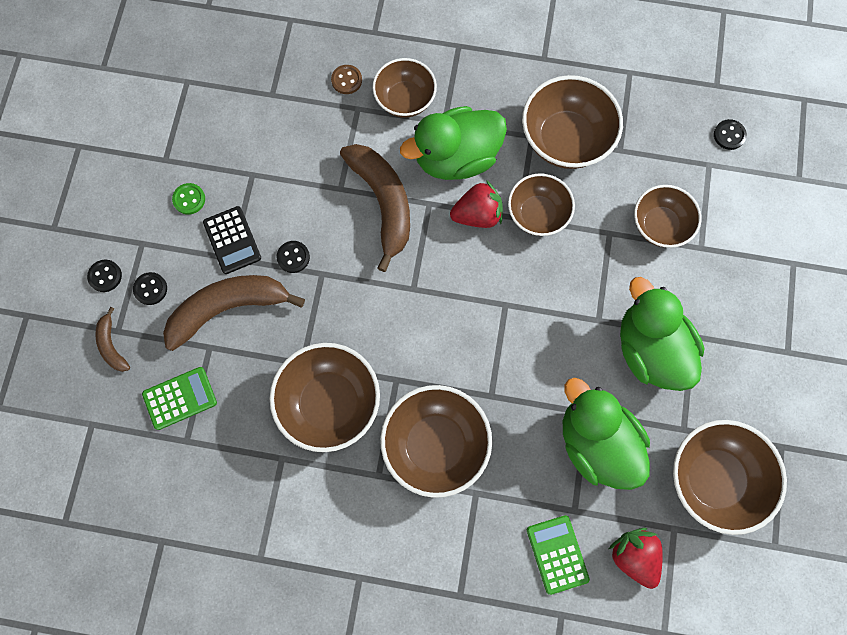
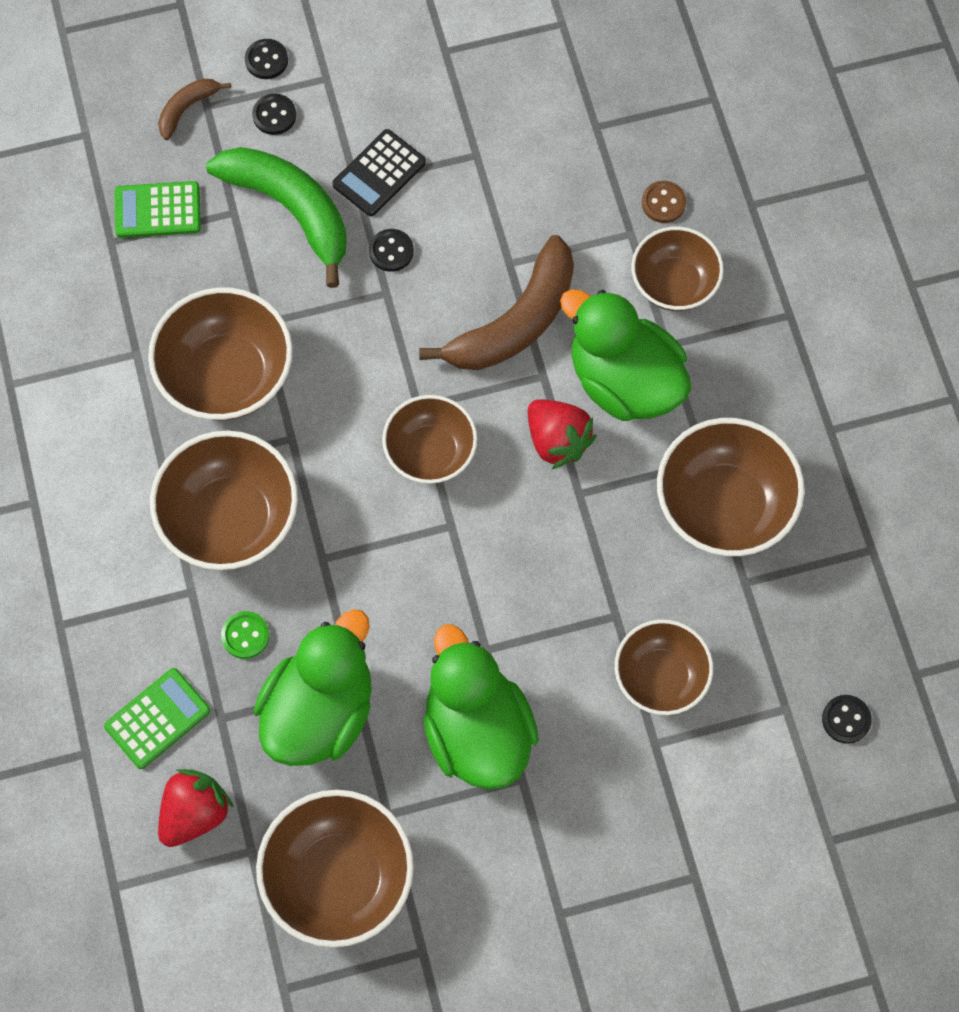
camera: 65 degrees right, 5 degrees down
(180, 398) = (158, 210): green calculator -> green calculator turned 135 degrees clockwise
(189, 199) = (407, 101): green button -> green button (245, 635)
(228, 308) = (291, 210): brown banana -> green banana
(537, 214) = (596, 514): brown bowl -> brown bowl (430, 452)
(650, 349) = (477, 731): green duck -> green duck turned 60 degrees counterclockwise

